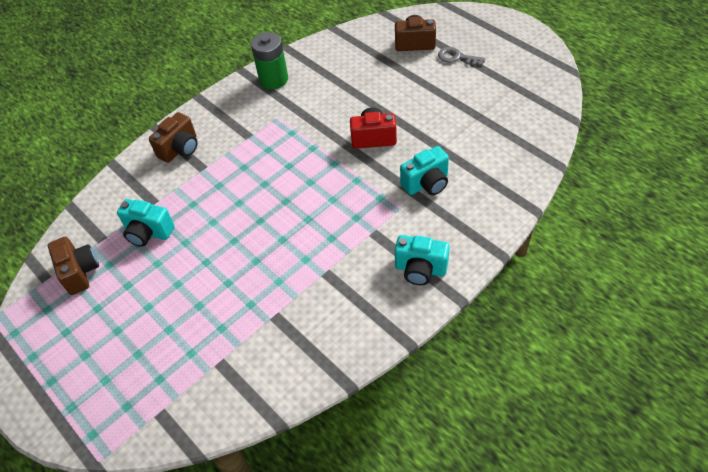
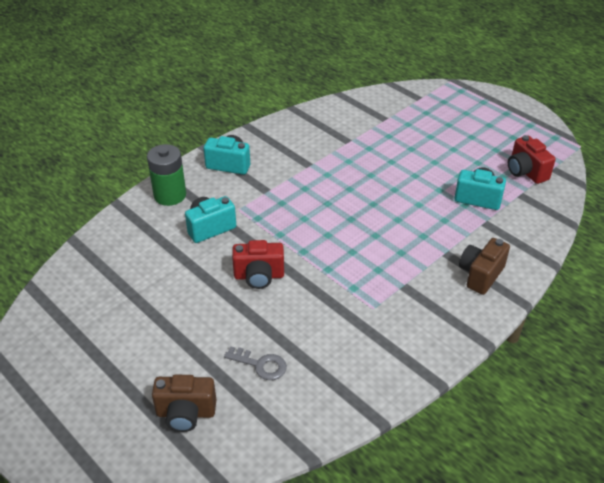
camera: 175 degrees right, 10 degrees down
(80, 272) = (526, 172): brown camera -> red camera
(273, 79) = (388, 363): green battery -> green battery (170, 195)
(457, 57) = (133, 383): grey key -> grey key (260, 365)

